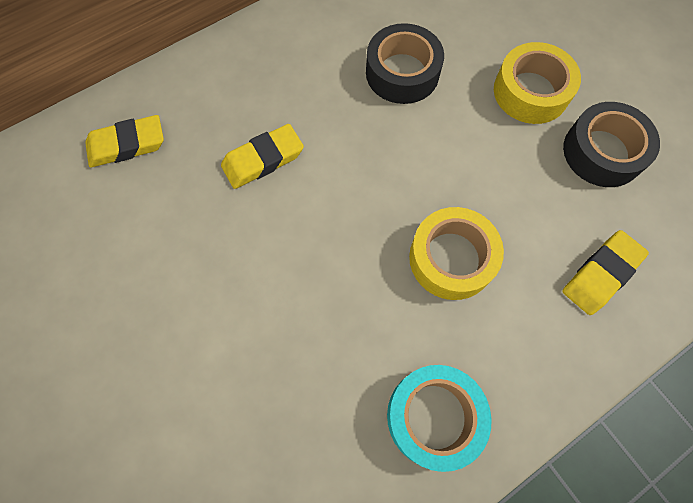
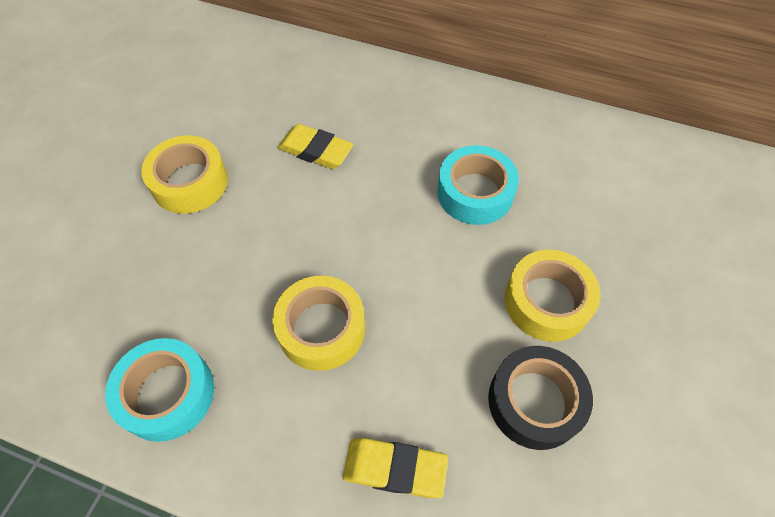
camera: 55 degrees right, 10 degrees down
(127, 145) = (267, 71): yellow eraser -> none
(212, 286) = (190, 182): none -> yellow tape
(402, 73) = (475, 193): black tape -> turquoise tape

